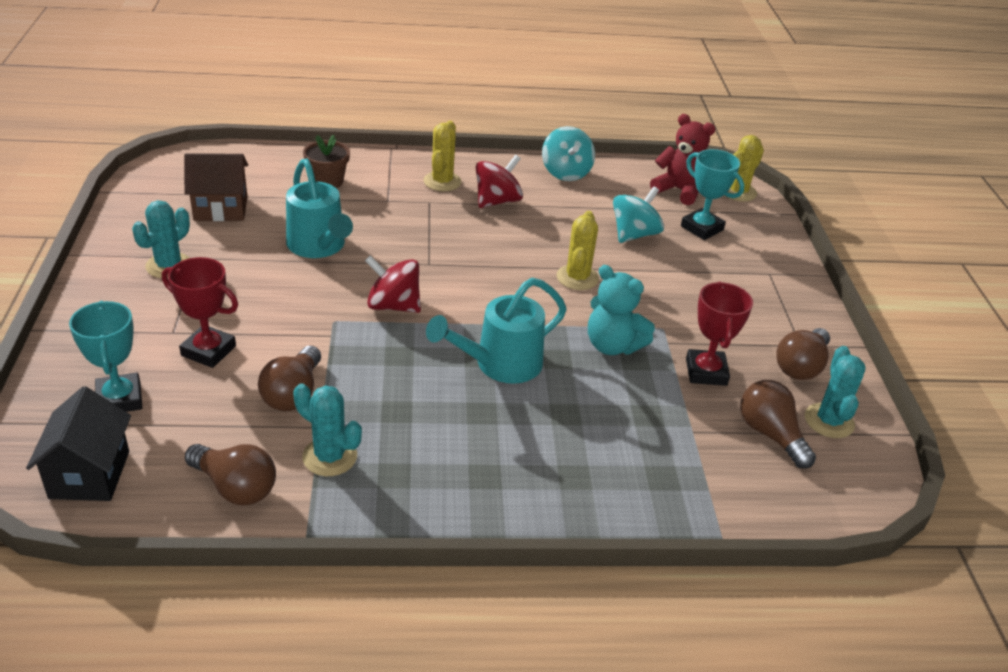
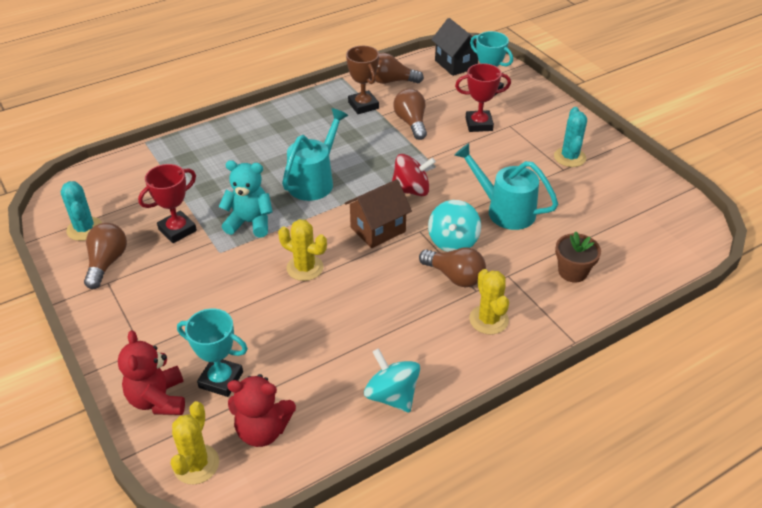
camera: 155 degrees right, 5 degrees up
(220, 209) = (604, 209): brown house -> brown house (378, 229)
(329, 457) = (363, 105): turquoise cactus -> brown trophy
(497, 201) = (424, 320): red spinning top -> none
(577, 278) = (305, 268): yellow cactus -> yellow cactus turned 45 degrees counterclockwise
(634, 234) = (281, 338): turquoise spinning top -> turquoise spinning top (453, 241)
(706, 372) = (177, 230): red trophy -> red trophy turned 75 degrees clockwise
(761, 235) = (158, 399): none -> red teddy bear
(770, 434) = (125, 205): brown light bulb -> brown light bulb (455, 276)

